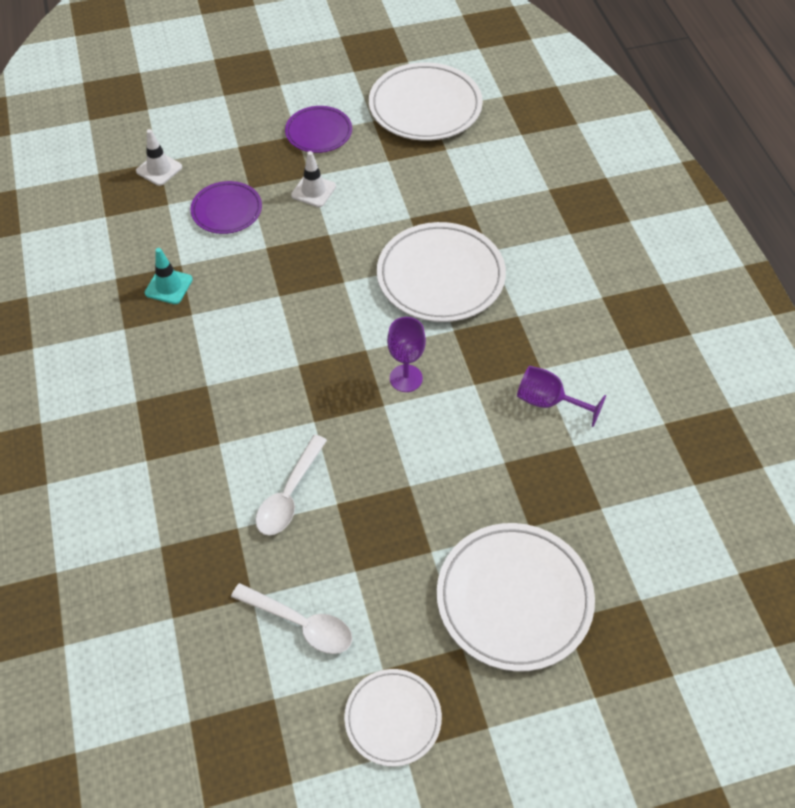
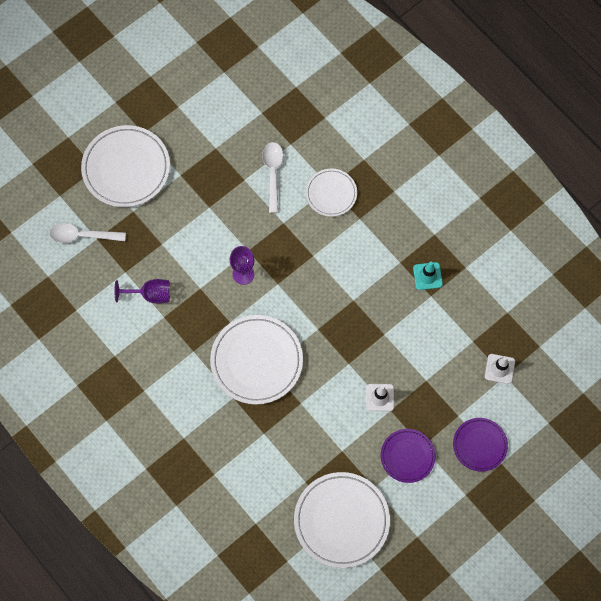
camera: 155 degrees right, 15 degrees up
(227, 210) = (429, 353): purple plate -> purple plate (479, 445)
(300, 623) = (230, 110): white spoon -> white spoon (82, 236)
(393, 718) = (162, 87): white plate -> white plate (331, 193)

